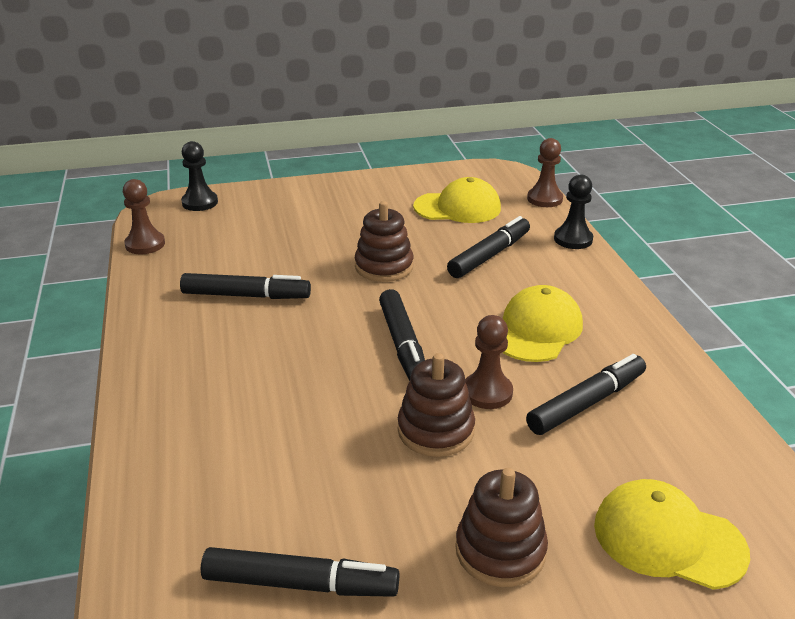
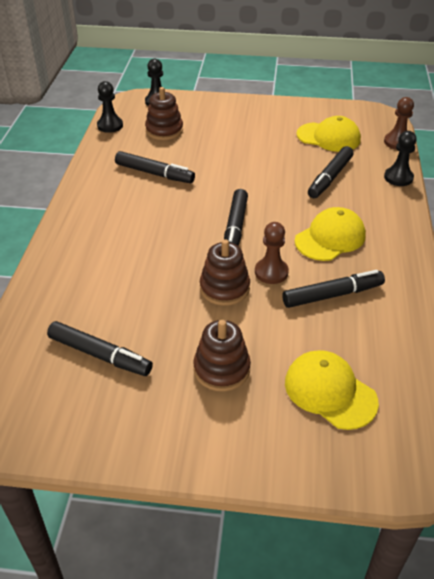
camera: 20 degrees right, 10 degrees up
(145, 244) = (110, 125): brown pawn -> black pawn
(384, 267) = (252, 171): brown stacking toy -> brown stacking toy (164, 130)
(489, 255) = (330, 178): black marker -> black marker turned 150 degrees clockwise

